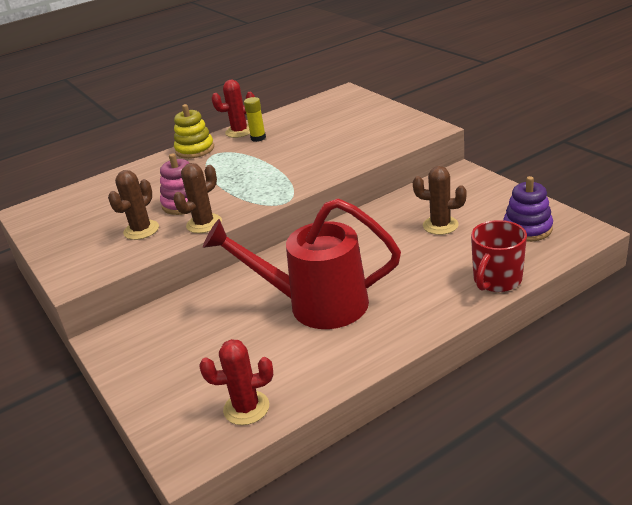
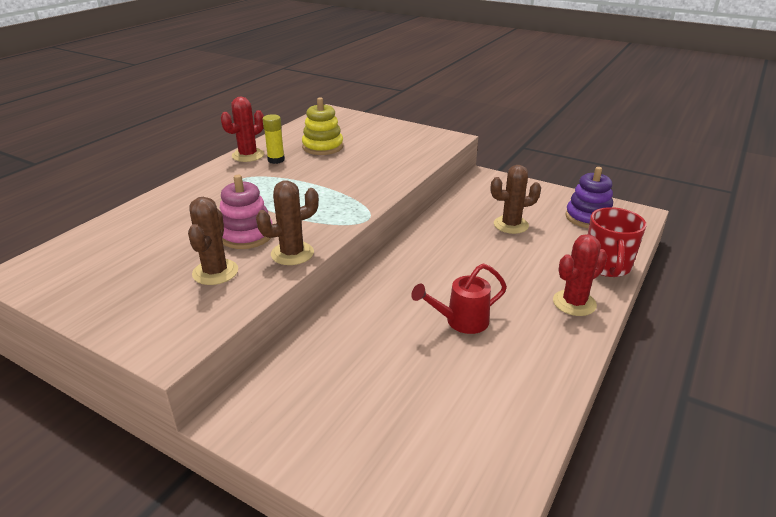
camera: 30 degrees left, 0 degrees up
(195, 150) = (209, 178): yellow stacking toy -> yellow stacking toy (323, 147)
(204, 224) = (292, 253): brown cactus -> brown cactus turned 45 degrees clockwise
(246, 408) = (487, 457): red cactus -> red cactus (574, 303)
(316, 304) = (461, 321): red watering can -> red watering can, size x0.49

